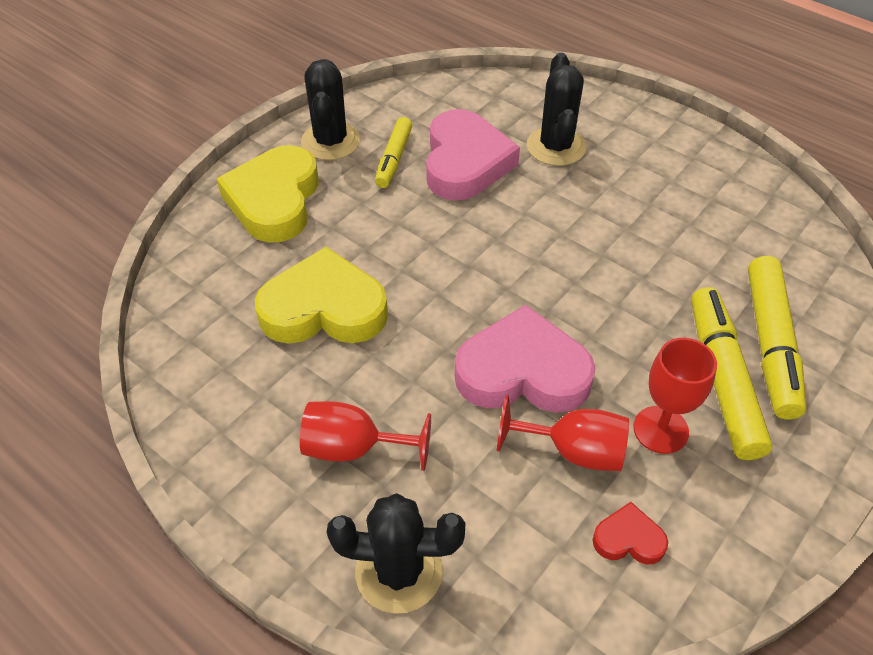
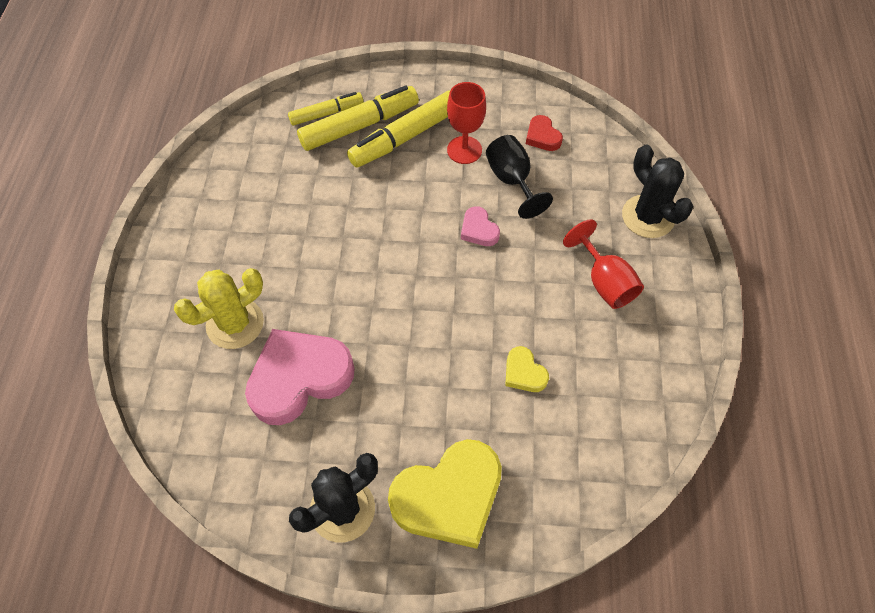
camera: 125 degrees left, 10 degrees up
(324, 309) = (524, 373): yellow heart -> yellow heart, size x0.46
(394, 159) = (331, 437): yellow marker -> yellow marker (326, 113)
(522, 372) = (478, 230): pink heart -> pink heart, size x0.46
(556, 147) = (235, 324): black cactus -> yellow cactus
(573, 451) = (512, 180): red goblet -> black goblet

